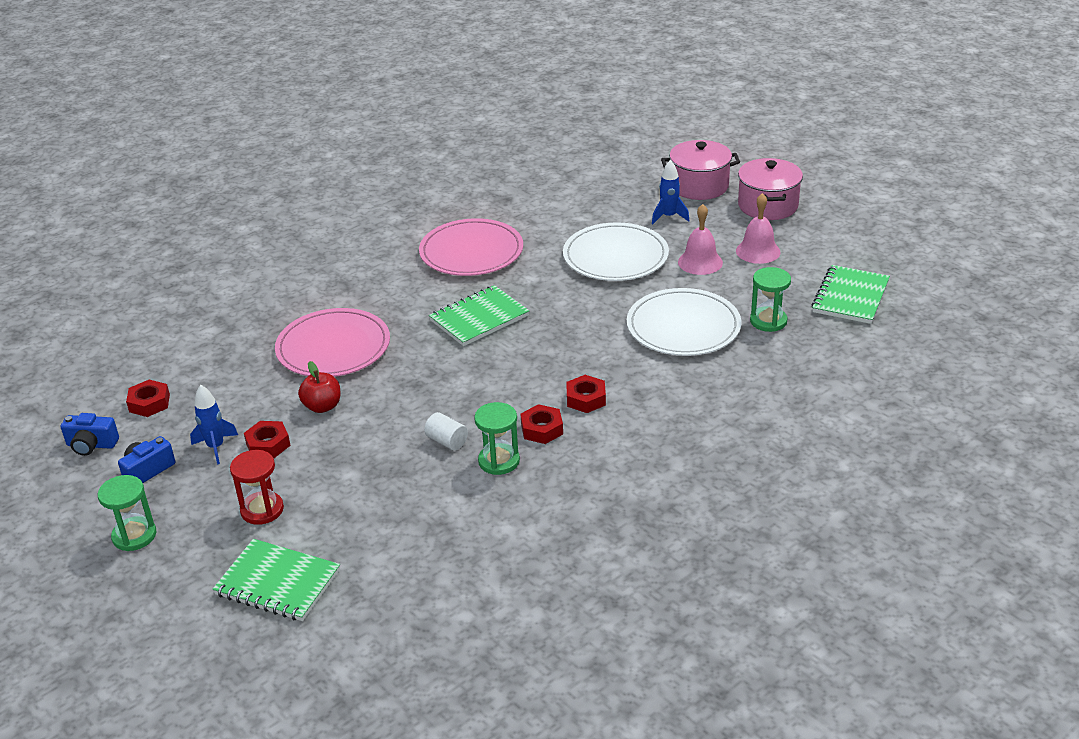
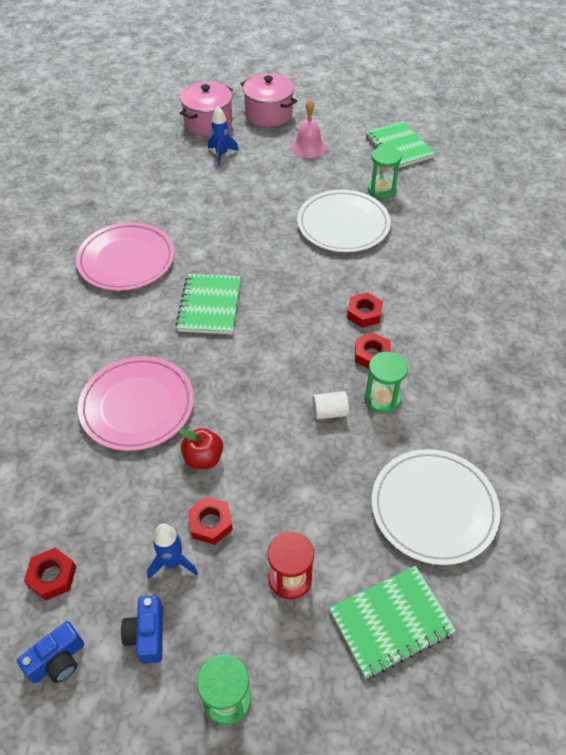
camera: 50 degrees left, 15 degrees up
(615, 256) = (230, 202): white plate -> white plate (433, 508)
(700, 262) = (287, 174): pink bell -> none

